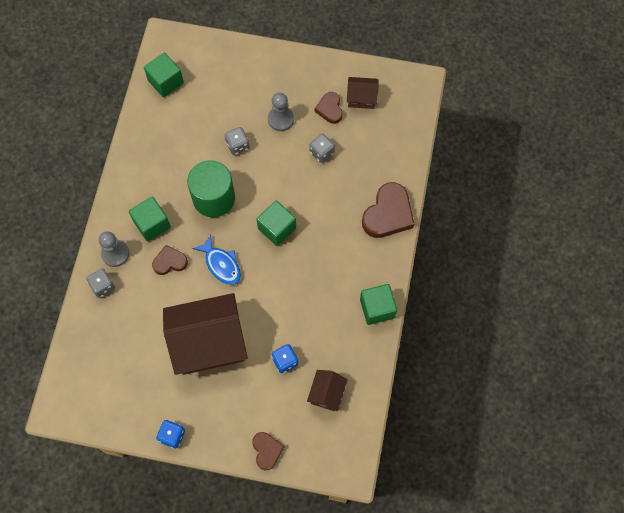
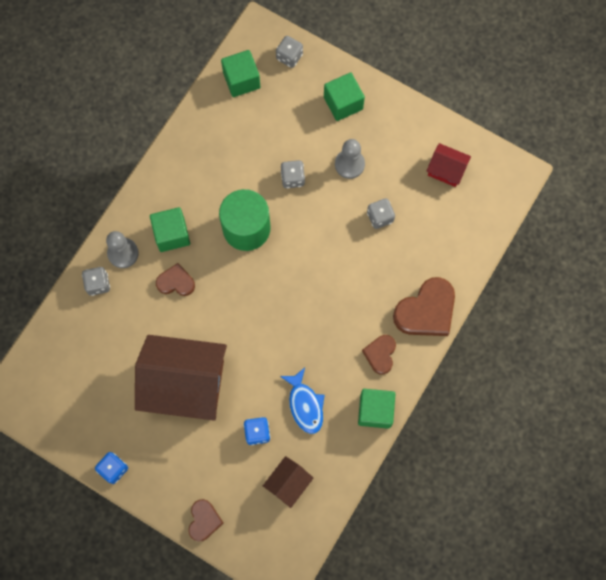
camera: 20 degrees right, 5 degrees up
(199, 51) = (289, 57): none -> grey dice
(221, 264) = (228, 304): blue fish -> blue fish (305, 405)
(277, 228) = (301, 285): green cube -> green cube (343, 103)
(330, 109) = (407, 171): brown heart -> brown heart (380, 354)
(361, 98) = (446, 170): brown house -> red house

